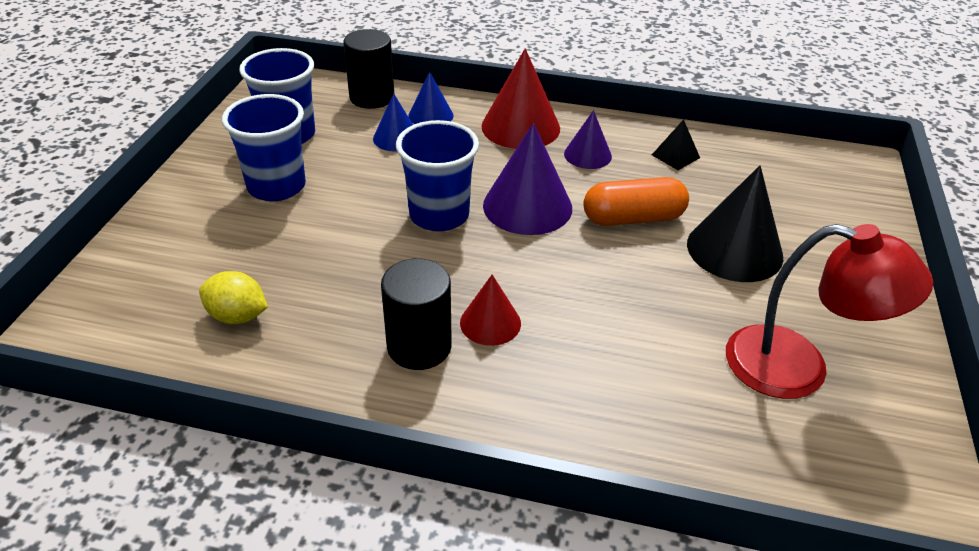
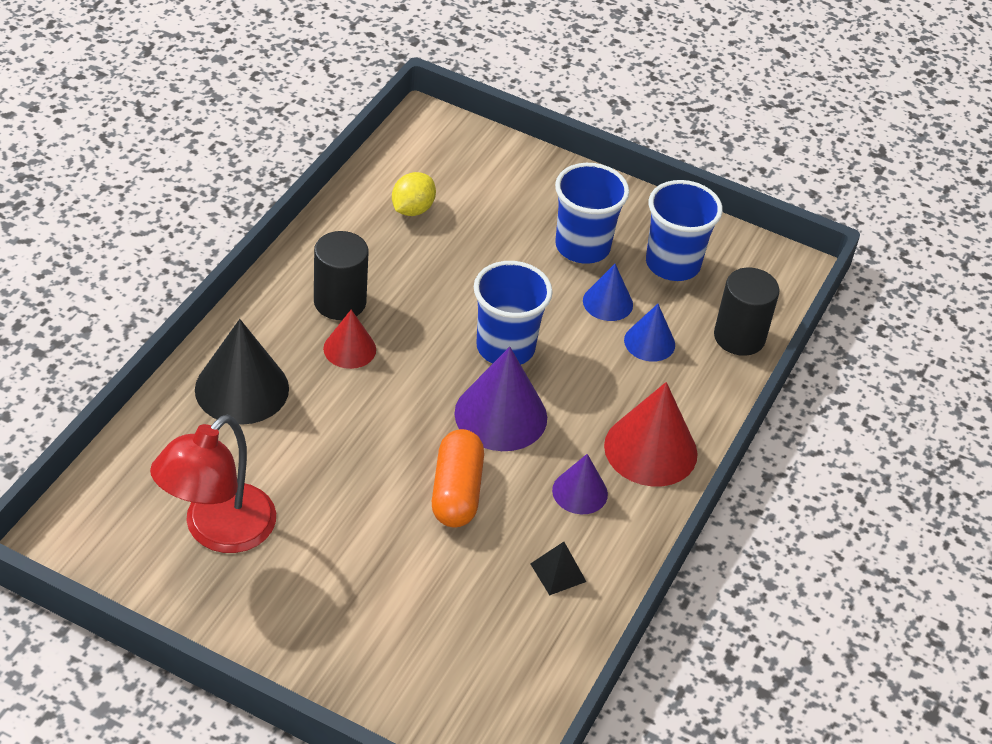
camera: 100 degrees right, 5 degrees up
(431, 115) = (691, 378): blue cone -> blue cone (607, 302)
(734, 250) = (381, 555): black cone -> black cone (242, 389)

